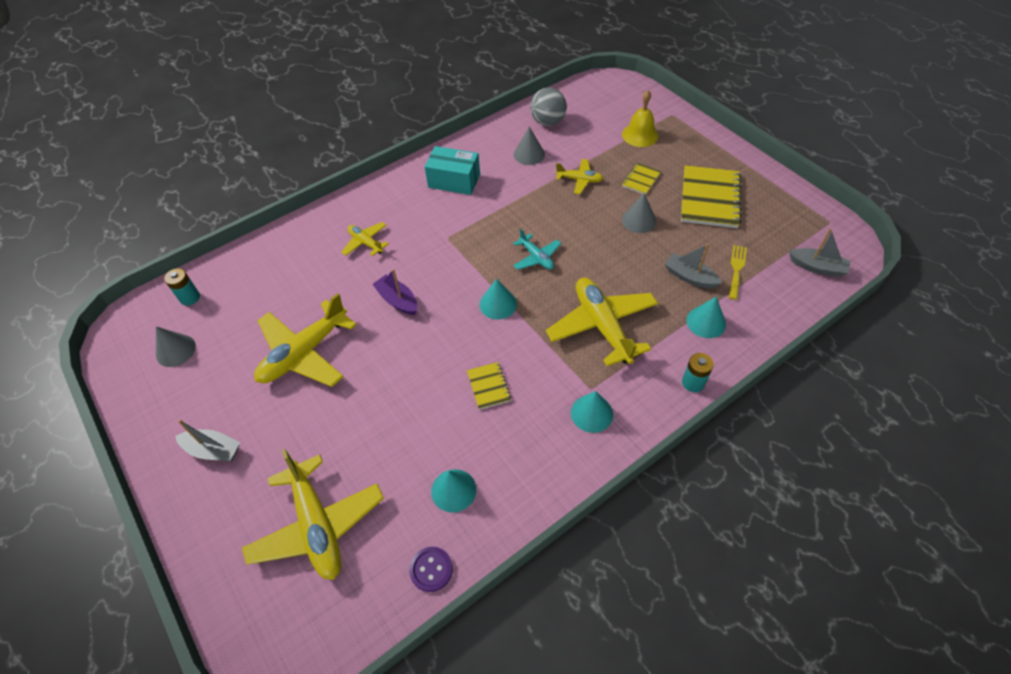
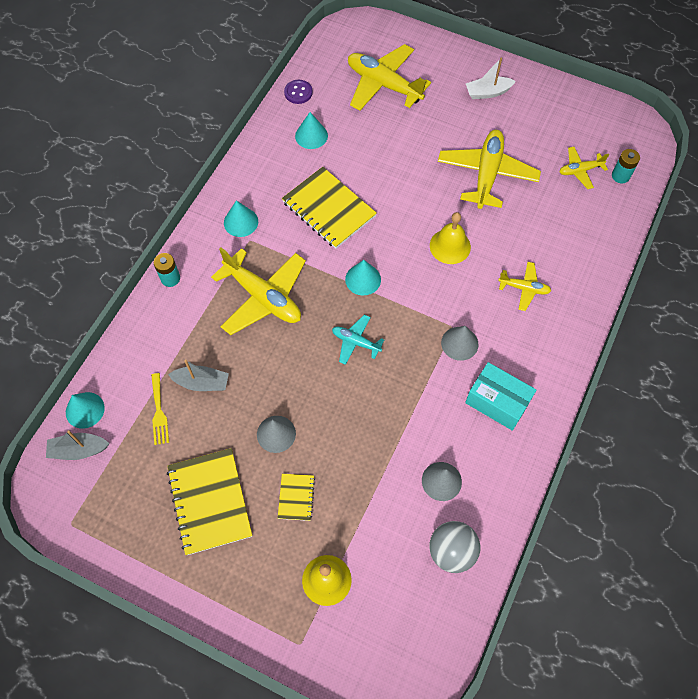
camera: 150 degrees right, 10 degrees up
(175, 350) = (584, 136): grey cone -> grey cone (459, 343)
(213, 450) = (487, 92): grey boat -> white boat
(397, 300) = (450, 246): purple boat -> yellow bell
(454, 181) = (497, 402): turquoise box -> turquoise box turned 45 degrees clockwise
(488, 386) = (329, 209): yellow notebook -> yellow notebook, size x2.03
(579, 180) = (364, 465): yellow plane -> yellow plane (580, 170)
(706, 322) = (174, 339): turquoise cone -> turquoise cone (85, 410)

